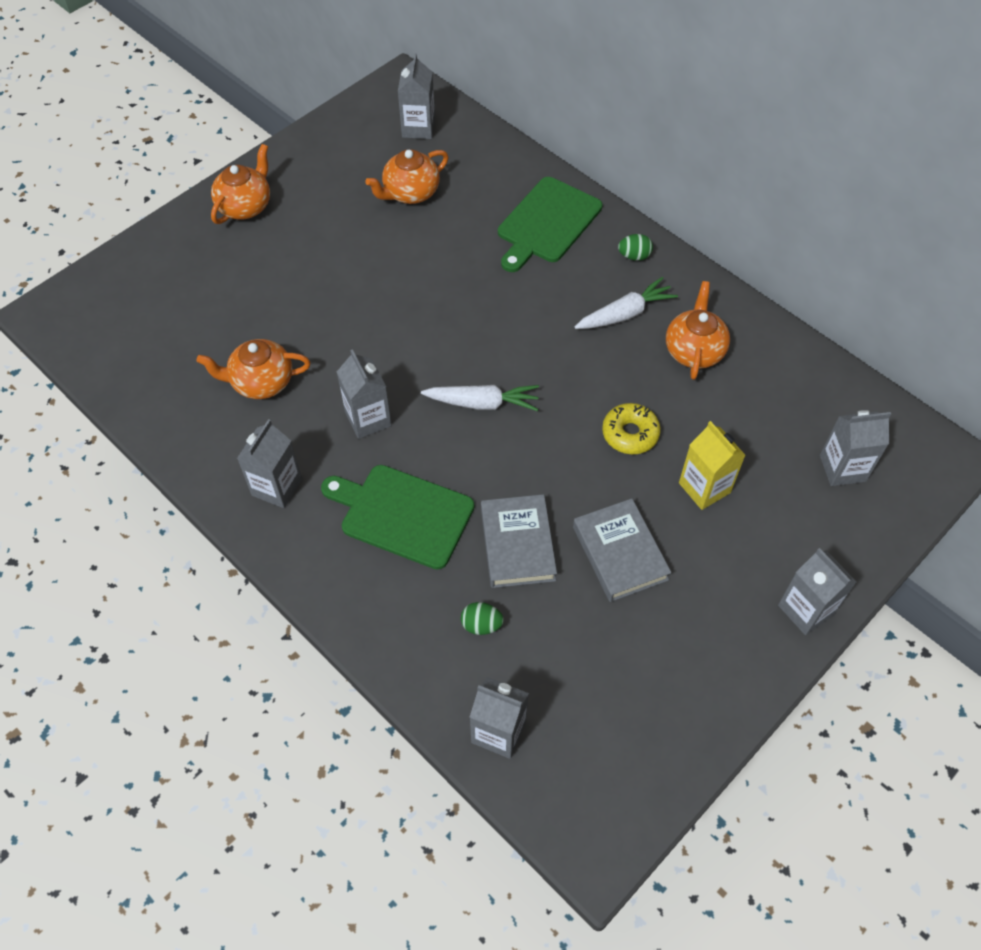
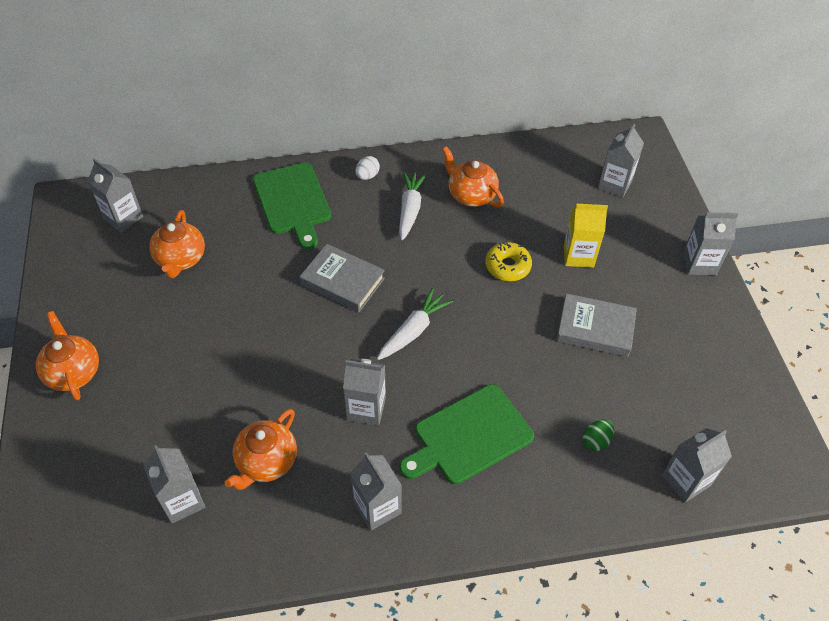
camera: 55 degrees left, 5 degrees down
(186, 351) = (182, 501): none -> grey carton
(517, 544) = (547, 381): grey book -> grey book (342, 281)
(634, 256) = (367, 176): green egg -> white egg

